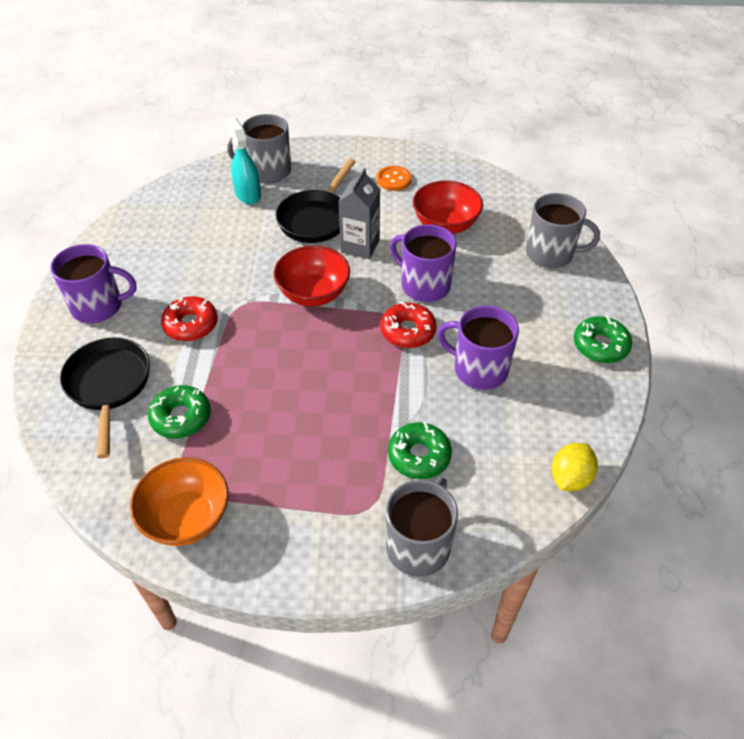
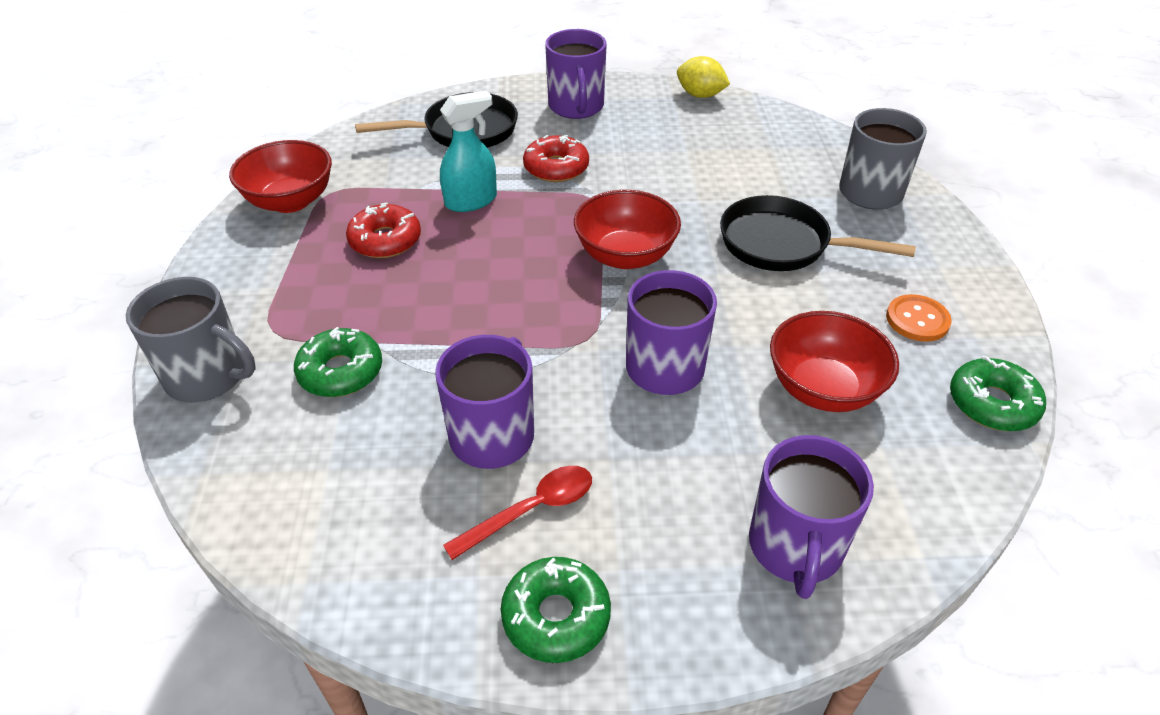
camera: 85 degrees right, 5 degrees down
(181, 417) = (419, 180): green donut -> green donut (992, 403)
(187, 518) = (290, 201): orange bowl -> red bowl
(248, 194) = (809, 180): turquoise spray bottle -> turquoise spray bottle (471, 201)
(360, 246) = (736, 292): grey carton -> none
(408, 331) = (565, 352): red donut -> red donut (385, 240)
(535, 353) = (531, 510): none -> red spoon
(551, 254) = (795, 547): grey mug -> purple mug
(570, 478) = (274, 546): yellow lemon -> yellow lemon (700, 95)

